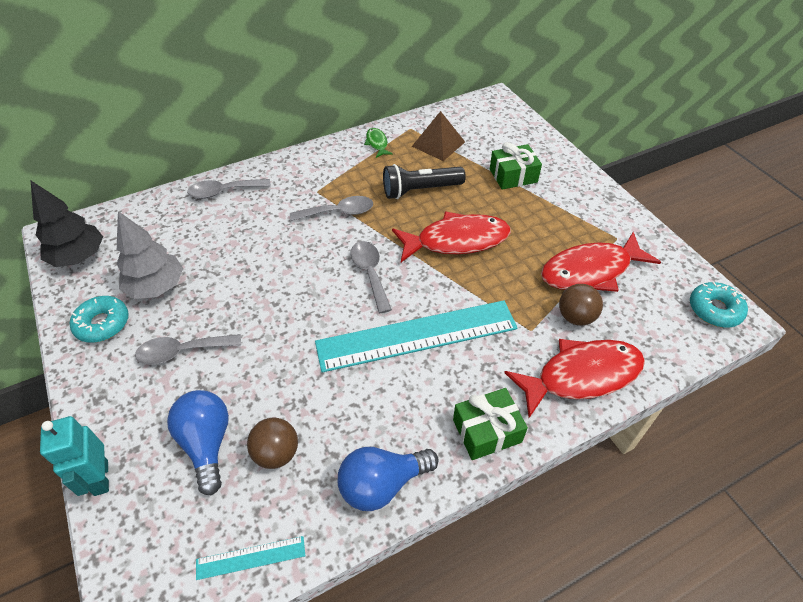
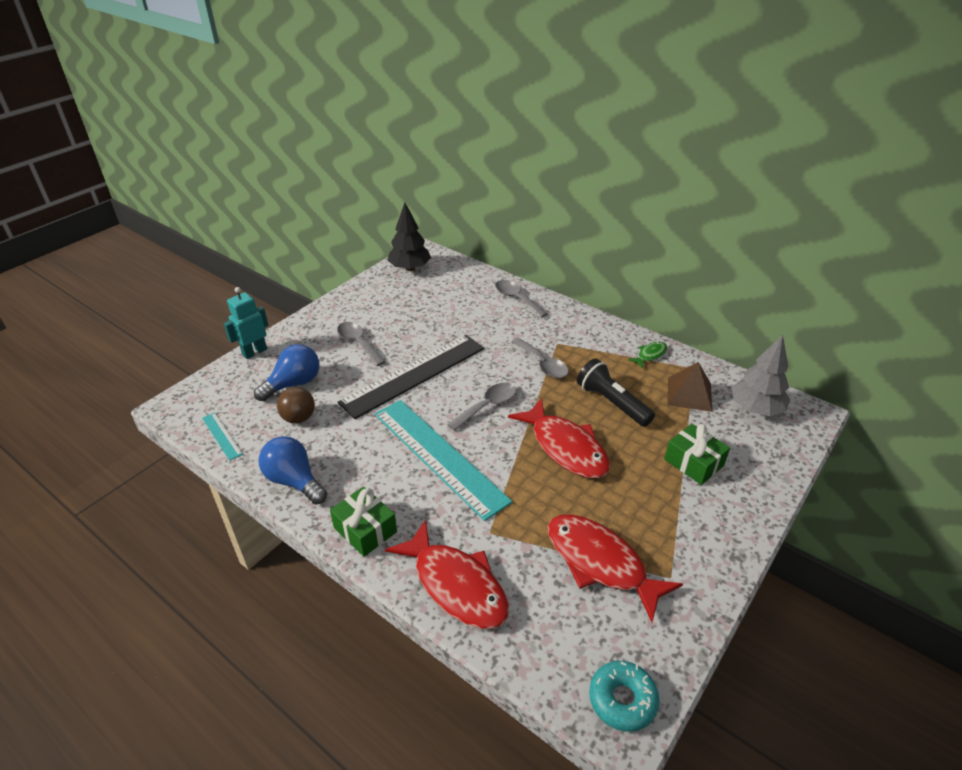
camera: 65 degrees right, 10 degrees down
(102, 324) = (362, 302): turquoise donut -> none
(157, 287) = (405, 309): grey tree -> grey tree (755, 408)
(280, 316) = (414, 375): none -> black ruler
(575, 317) = (527, 564): brown ball -> none

